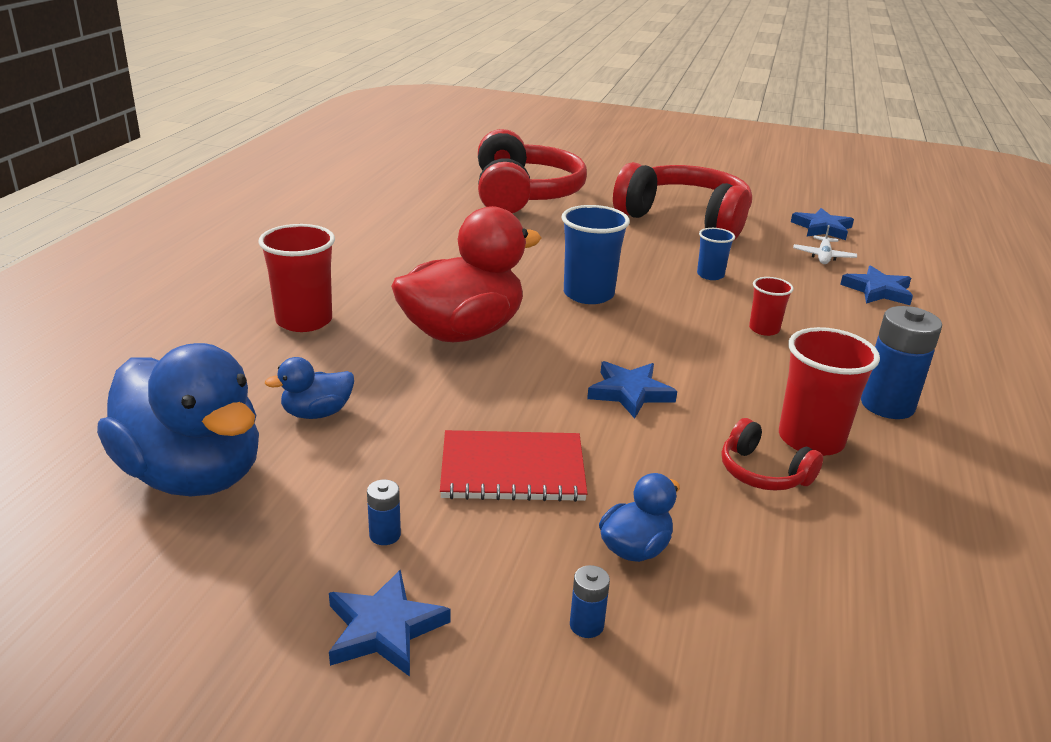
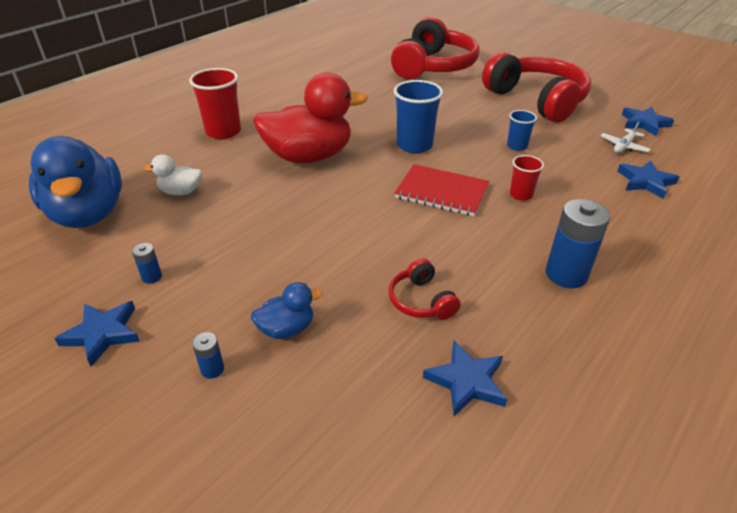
camera: 25 degrees right, 10 degrees up
(317, 413) = (180, 192): blue duck -> white duck
(512, 469) = (259, 255): red notebook -> red notebook (441, 192)
(630, 392) = (380, 221): blue star -> blue star (466, 381)
(811, 439) = (479, 285): red cup -> none

